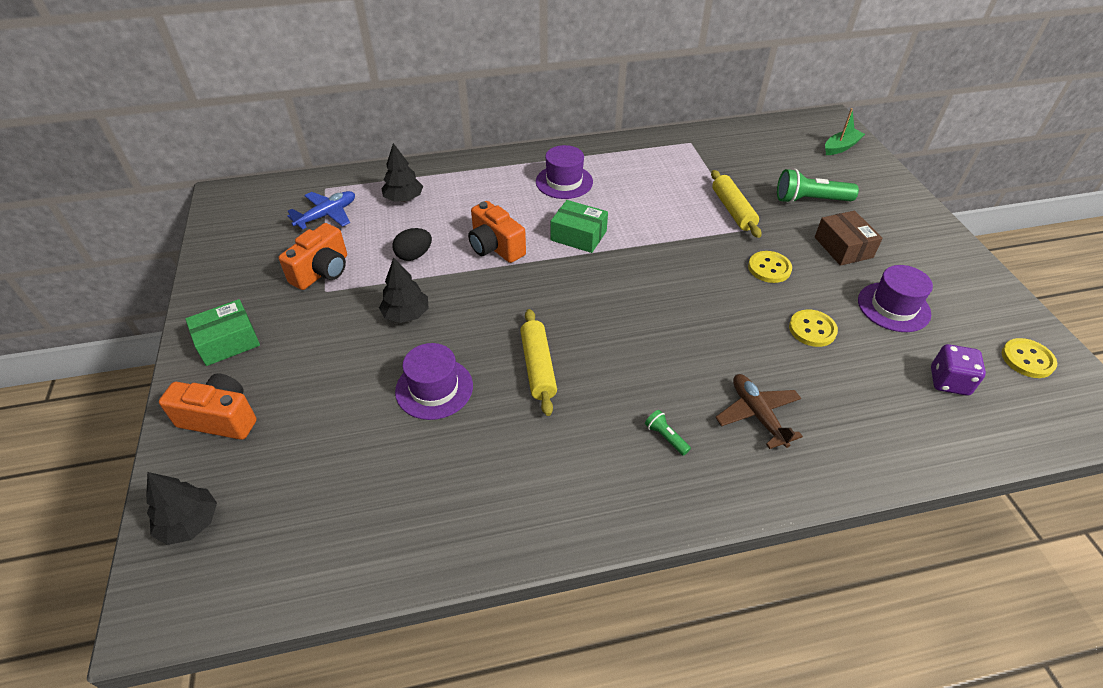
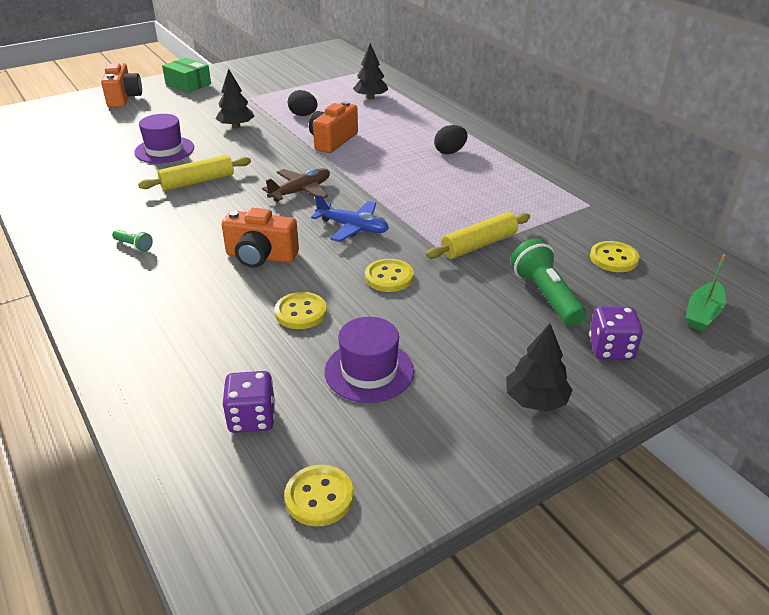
camera: 70 degrees right, 10 degrees down
(190, 523) = (47, 110): black tree -> black tree (535, 400)
(322, 271) = (268, 92): orange camera -> orange camera (261, 256)
(327, 215) = (331, 79): blue plane -> blue plane (353, 227)
(564, 182) = (450, 152): purple hat -> black egg
(578, 235) = (372, 171): green box -> none
(665, 437) = (134, 246): green flashlight -> green flashlight turned 90 degrees clockwise
(757, 414) = (169, 288): brown plane -> brown plane (301, 191)
(768, 157) = (614, 258): none -> yellow button
(841, 147) = (703, 314): green boat -> green boat turned 90 degrees clockwise
(843, 247) = (464, 327): brown box -> none
(875, 193) = (611, 349): none -> purple dice

